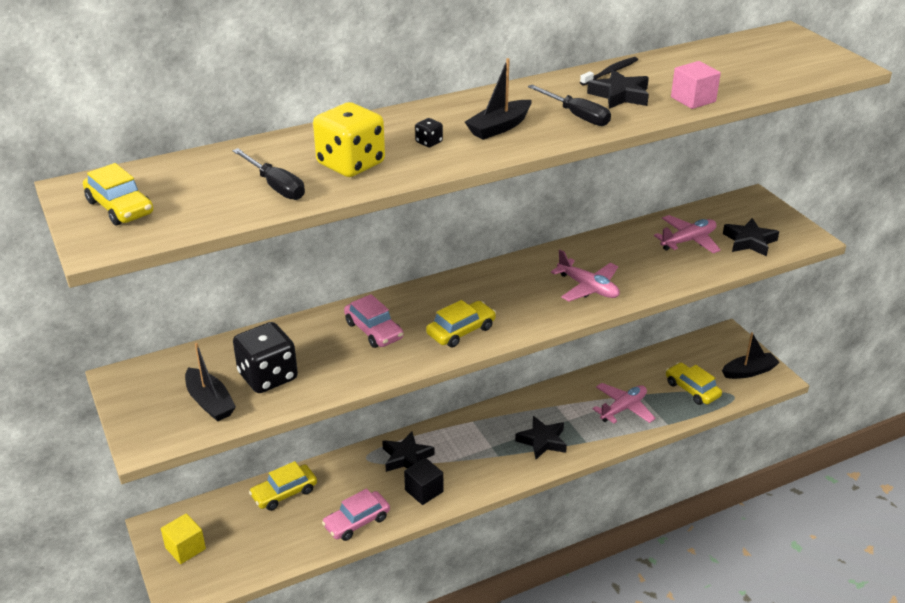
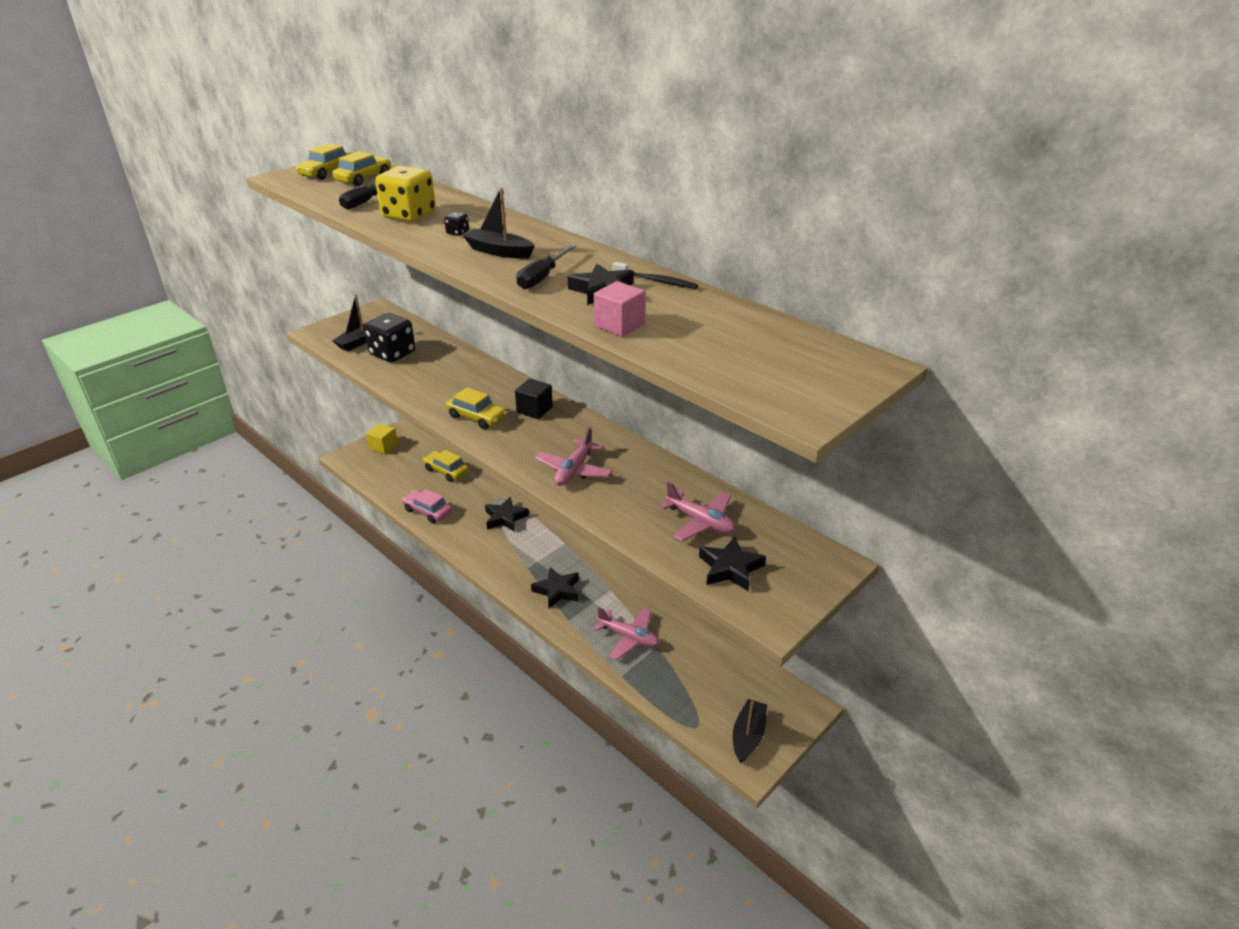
camera: 70 degrees right, 0 degrees up
(373, 330) = (462, 380): pink car -> none
(424, 491) = (471, 536): black cube -> black cube (534, 410)
(692, 389) = (687, 688): yellow car -> yellow car (364, 178)
(749, 371) = (748, 736): black boat -> black boat turned 120 degrees counterclockwise

